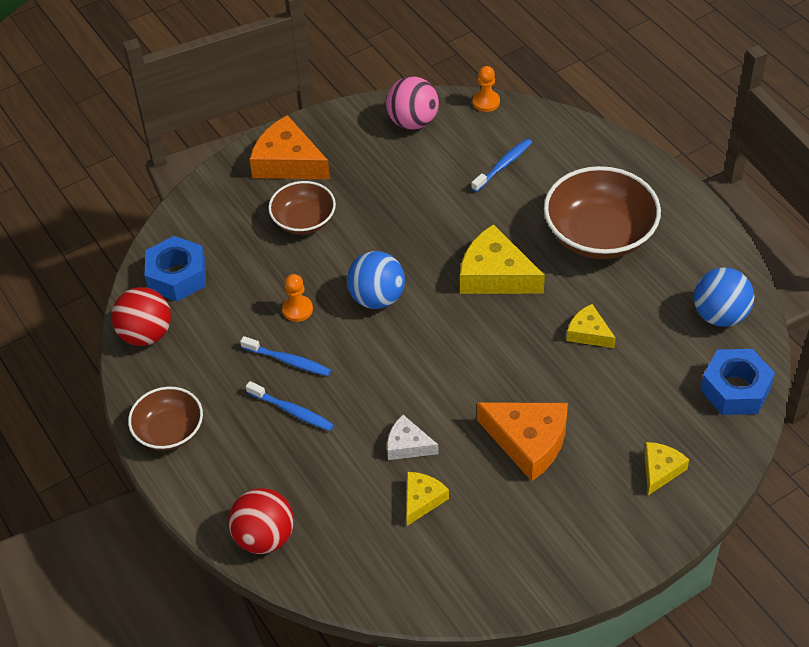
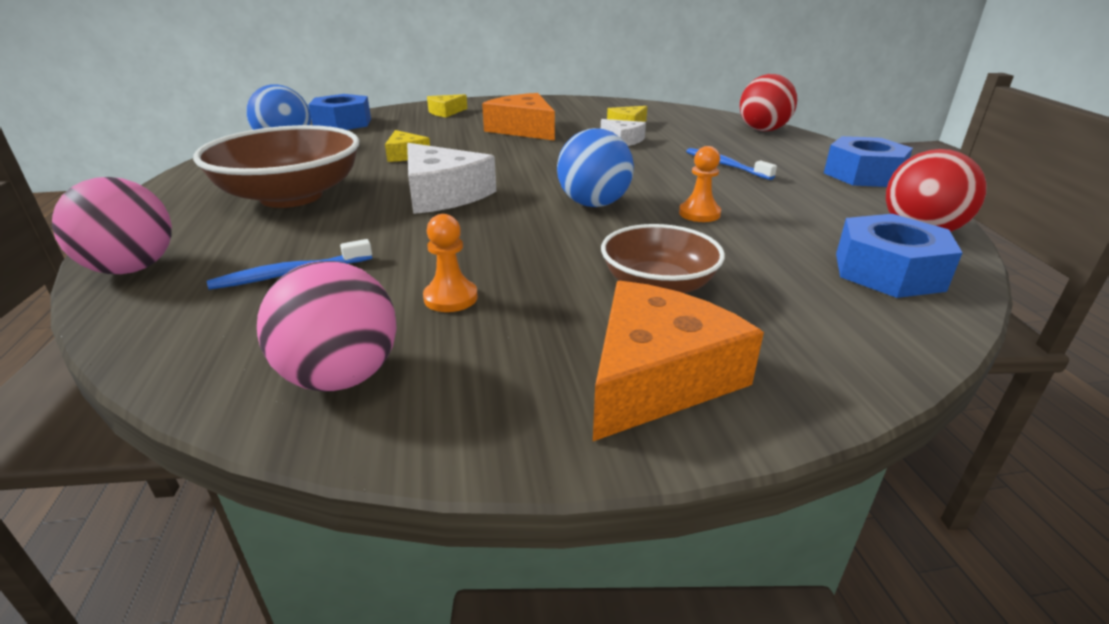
camera: 160 degrees left, 20 degrees down
(169, 431) = (863, 175): brown bowl -> blue nut
(287, 360) = (722, 187): blue toothbrush -> none
(288, 162) = (656, 376): orange cheese -> orange cheese turned 105 degrees counterclockwise
(486, 102) = (163, 370): orange pawn -> orange pawn (450, 298)
(495, 275) = (443, 194): yellow cheese -> white cheese
(590, 141) = (132, 268): none -> pink ball

